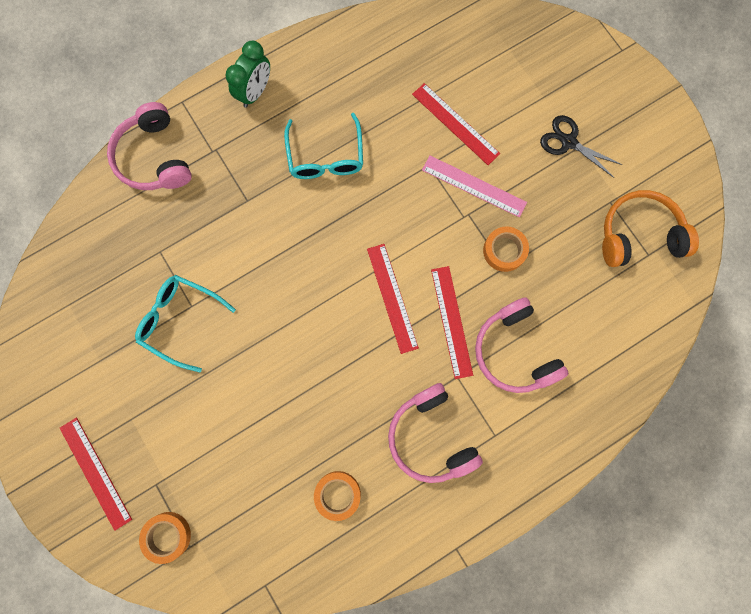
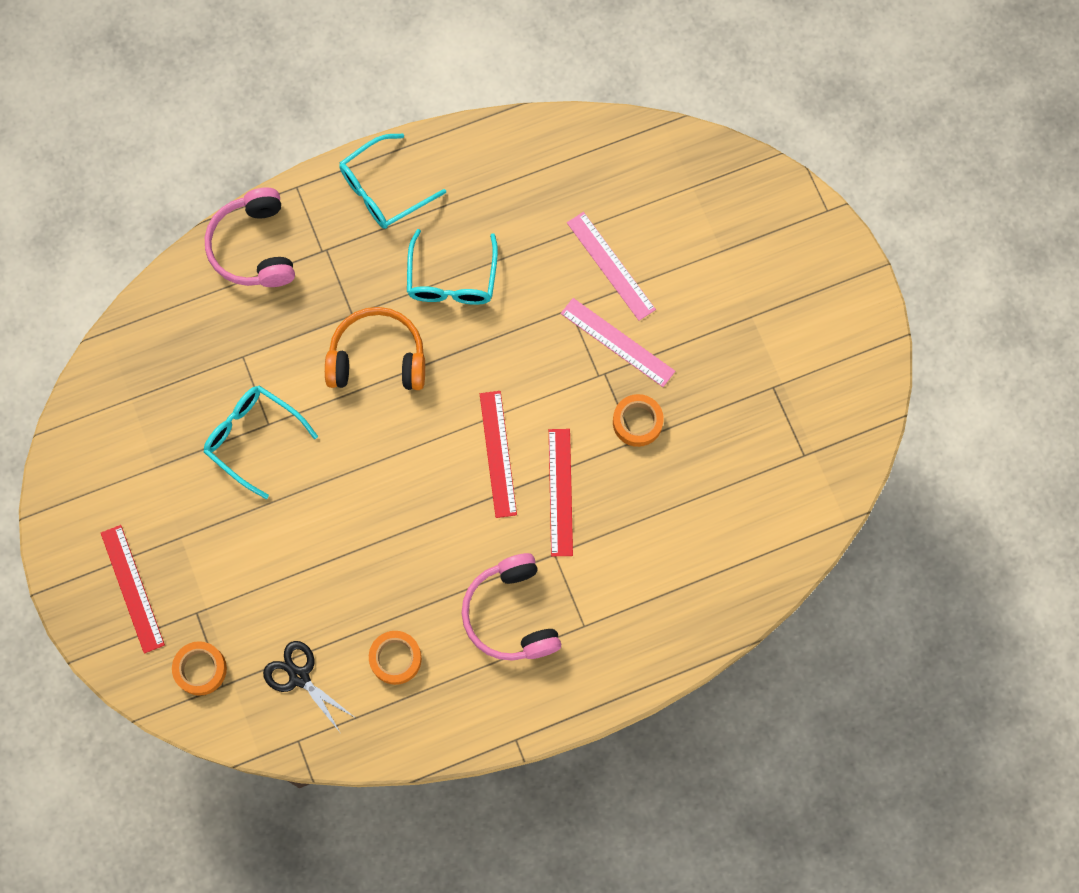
camera: 10 degrees right, 5 degrees down
(255, 92) = (384, 190): green clock -> turquoise glasses
(455, 123) = (611, 266): red ruler -> pink ruler
(514, 351) = (625, 537): pink headphones -> none
(568, 142) = (739, 309): black scissors -> black scissors (299, 677)
(639, 235) = (797, 431): orange headphones -> orange headphones (377, 358)

